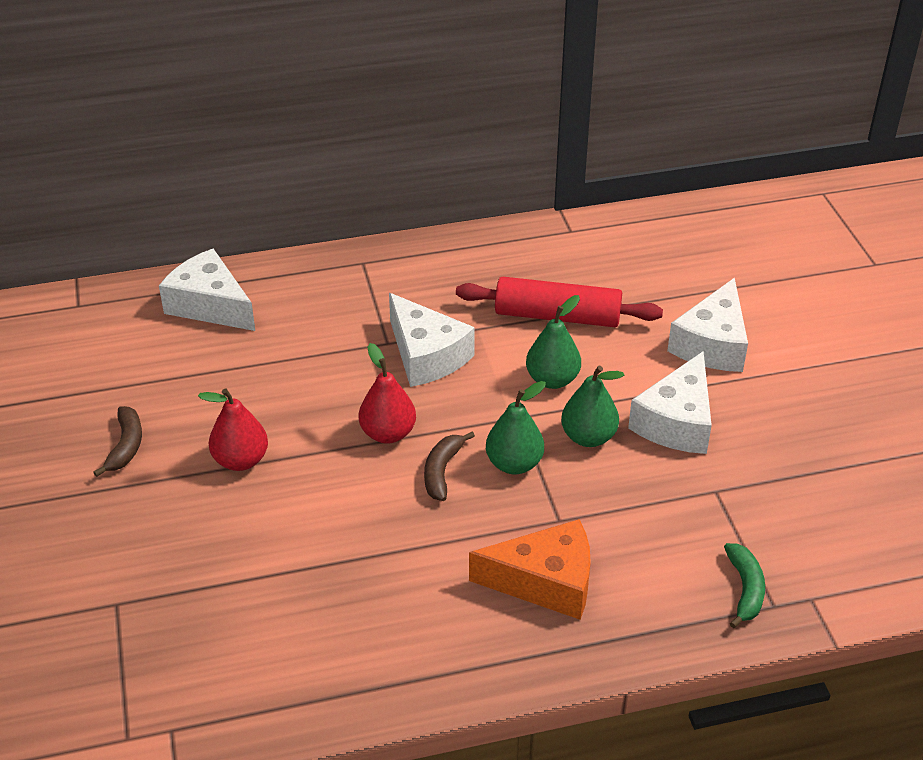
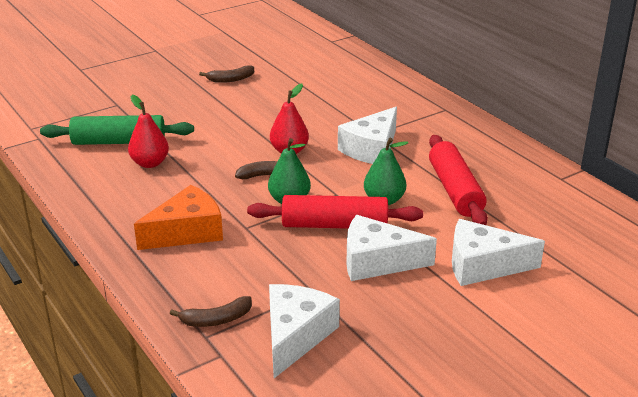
camera: 70 degrees right, 10 degrees down
(210, 305) = (362, 73): white cheese -> white cheese (295, 336)
(241, 460) = (238, 112): red pear -> red pear (150, 163)
(250, 619) = (119, 142): none -> green rolling pin
(545, 582) = (187, 232): orange cheese -> orange cheese turned 105 degrees counterclockwise
(588, 437) = (334, 225): green pear -> red rolling pin
(745, 589) = (216, 319): green banana -> brown banana

